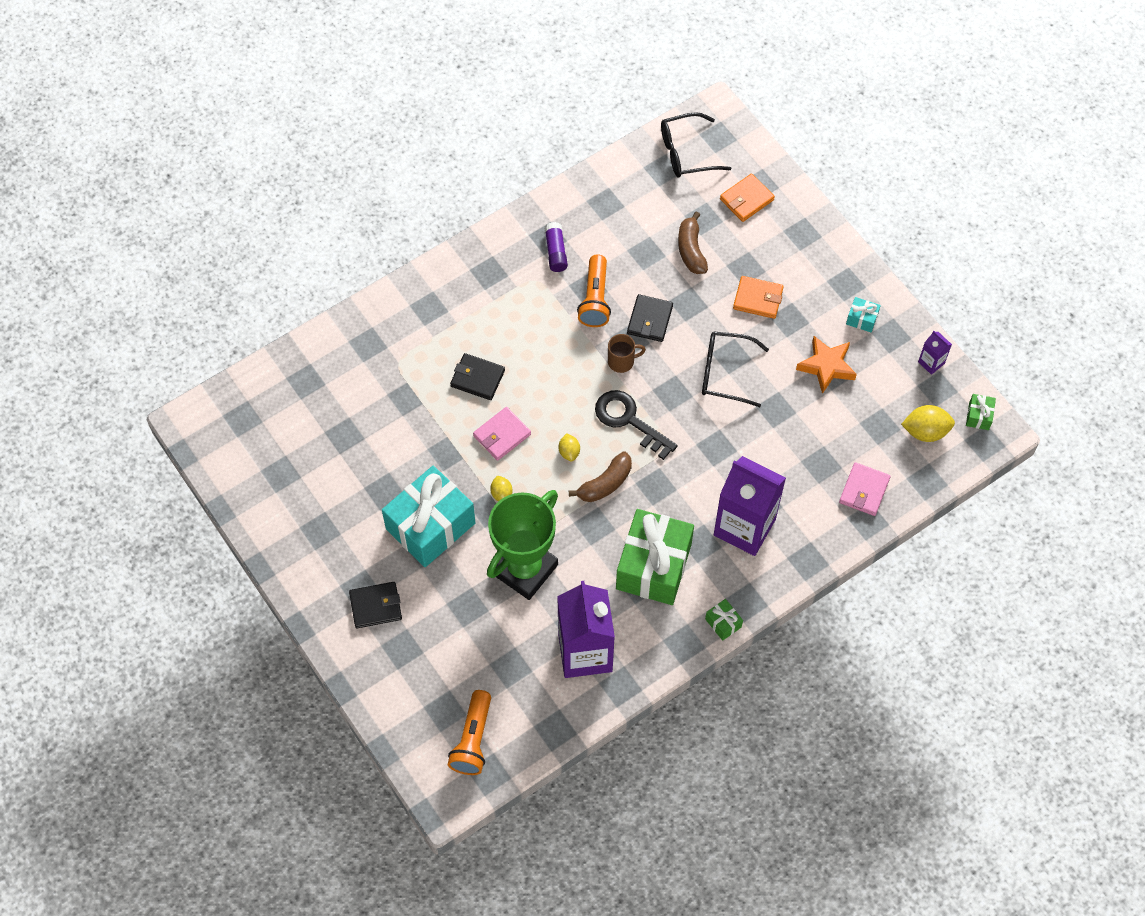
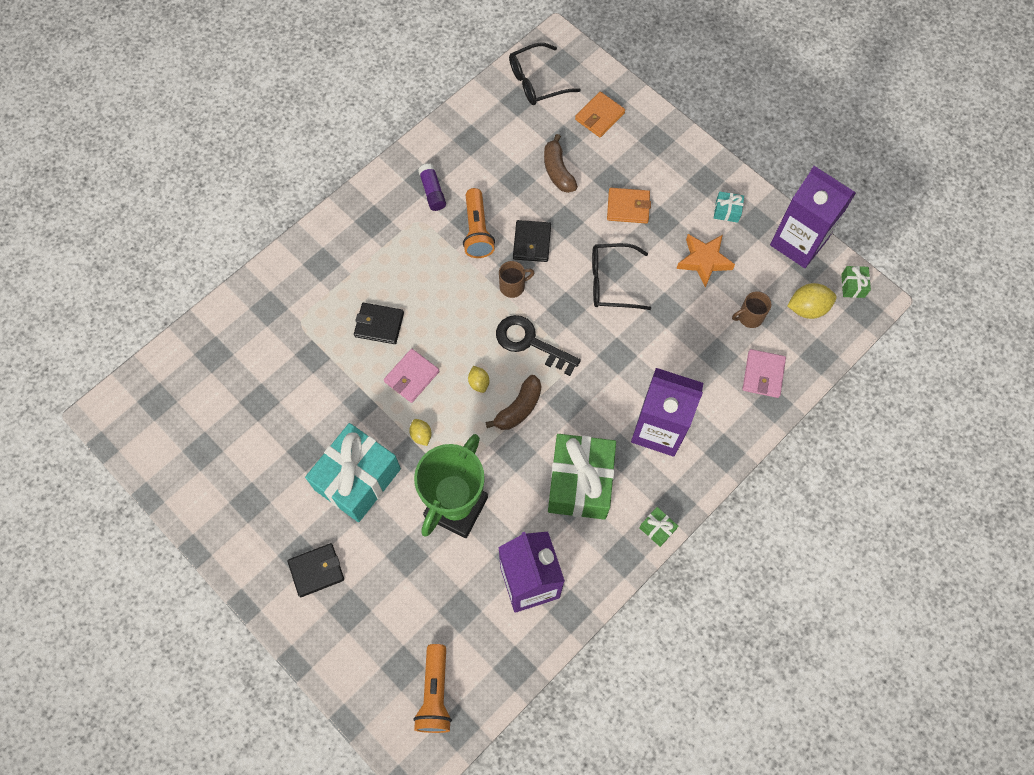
camera: 10 degrees left, 5 degrees up
(862, 431) = (749, 317): none -> brown mug
(931, 363) = (798, 242): purple carton -> purple carton, size x2.35

